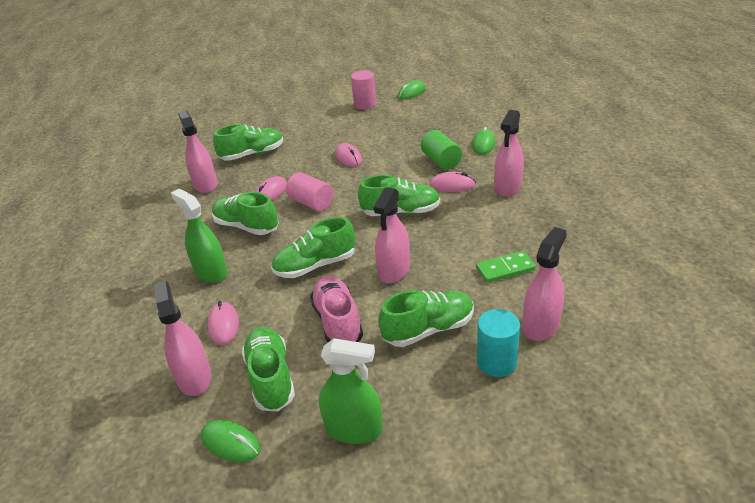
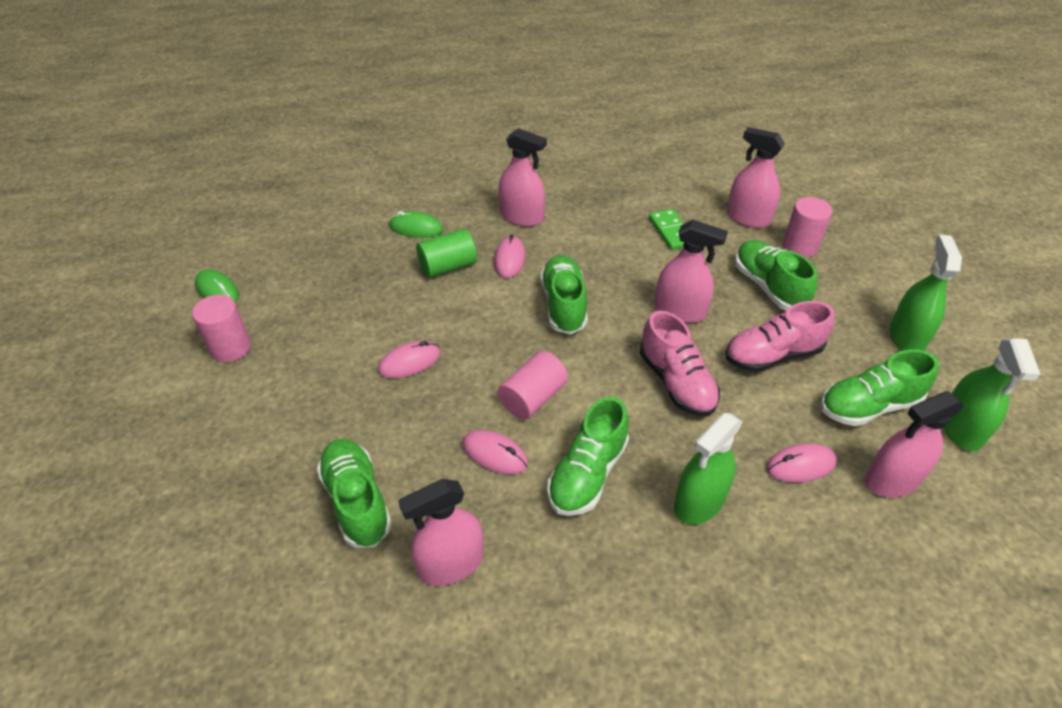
camera: 95 degrees left, 10 degrees up
(230, 443) = (960, 428): green mouse -> green spray bottle
(315, 265) = (676, 382): green shoe -> pink shoe
(496, 362) = (800, 247): turquoise cylinder -> pink cylinder

